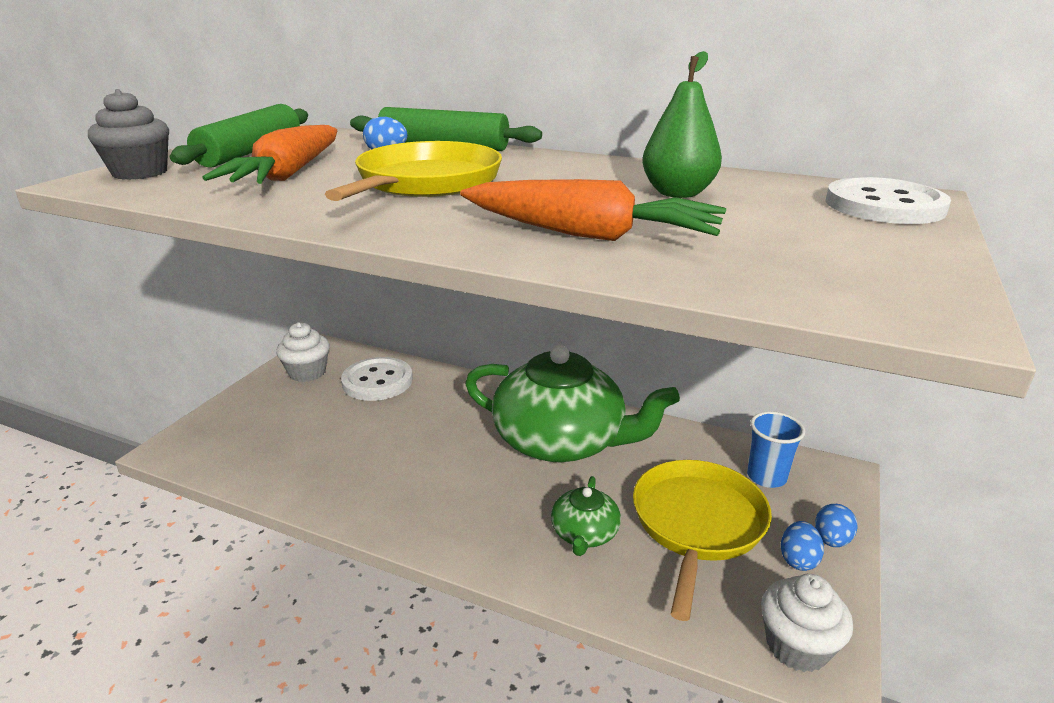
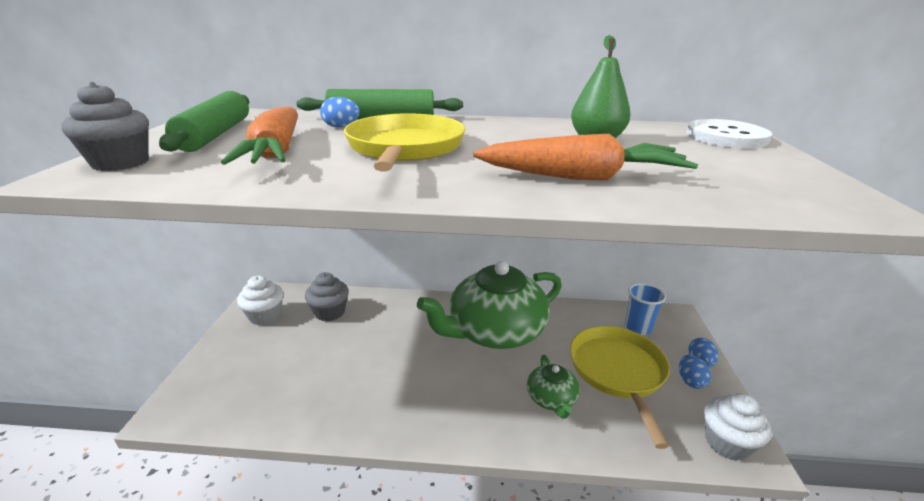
camera: 20 degrees left, 0 degrees up
(377, 381) = (329, 312): white button -> grey cupcake
(561, 440) = (495, 331): green teapot -> green teapot turned 150 degrees clockwise

